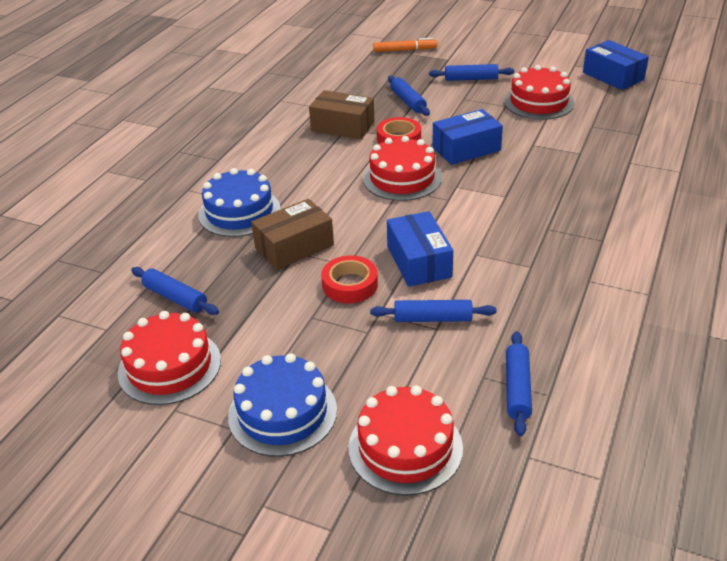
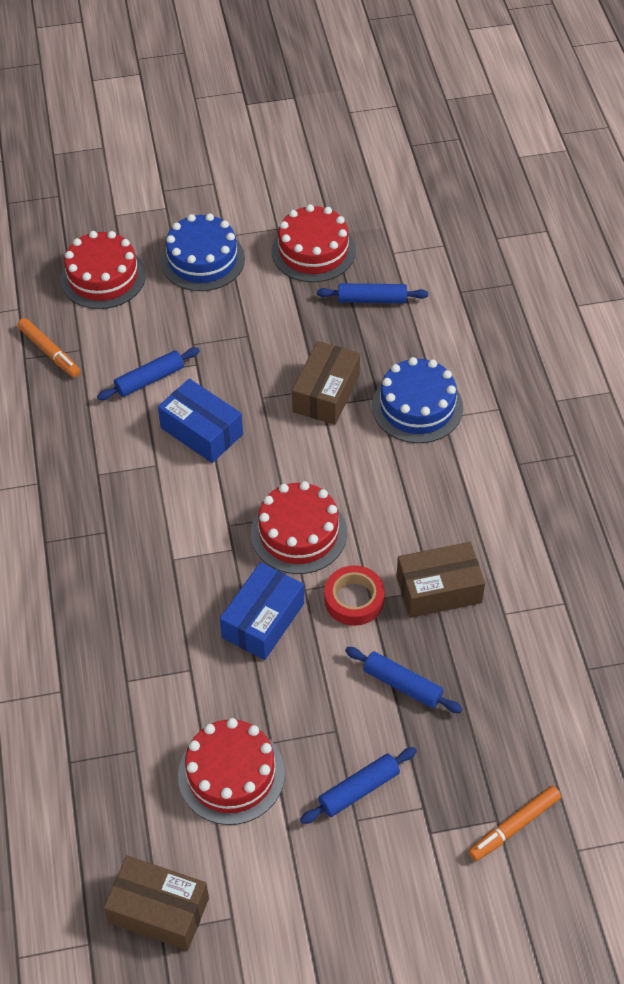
camera: 145 degrees right, 15 degrees up
(350, 285) = (242, 378): red tape -> none
(517, 388) = (49, 352): blue rolling pin -> orange marker
(613, 76) = (159, 910): blue box -> brown box

